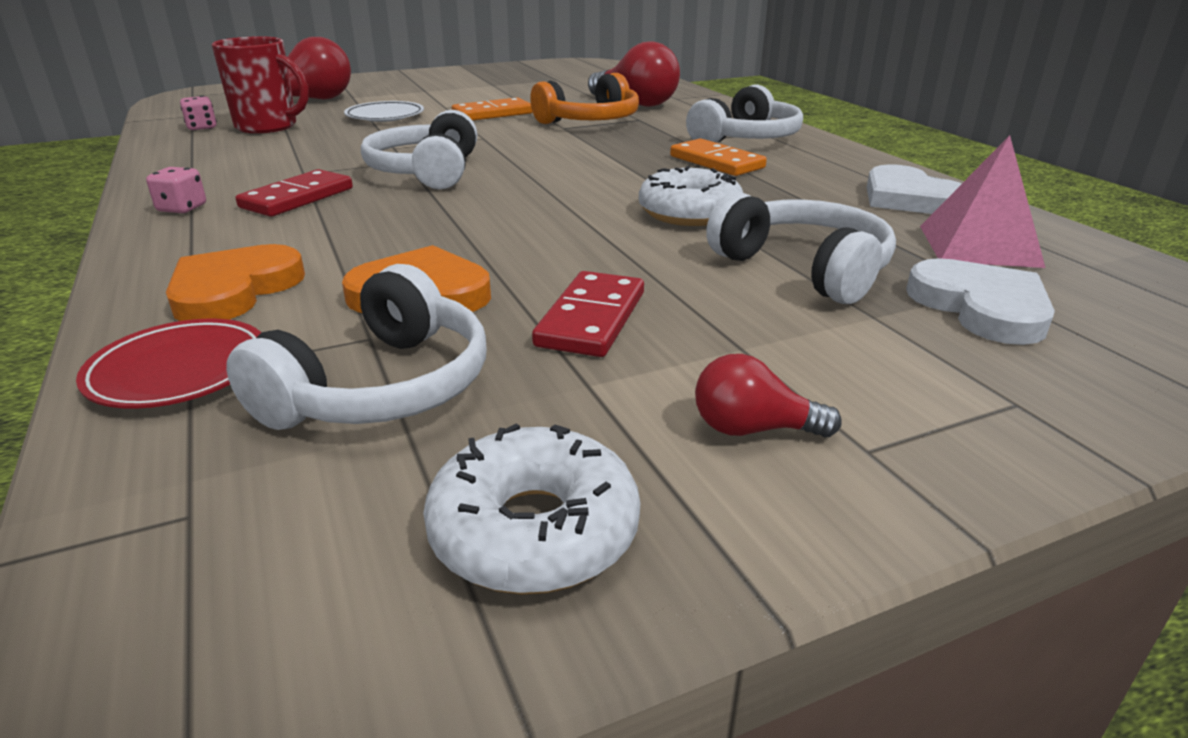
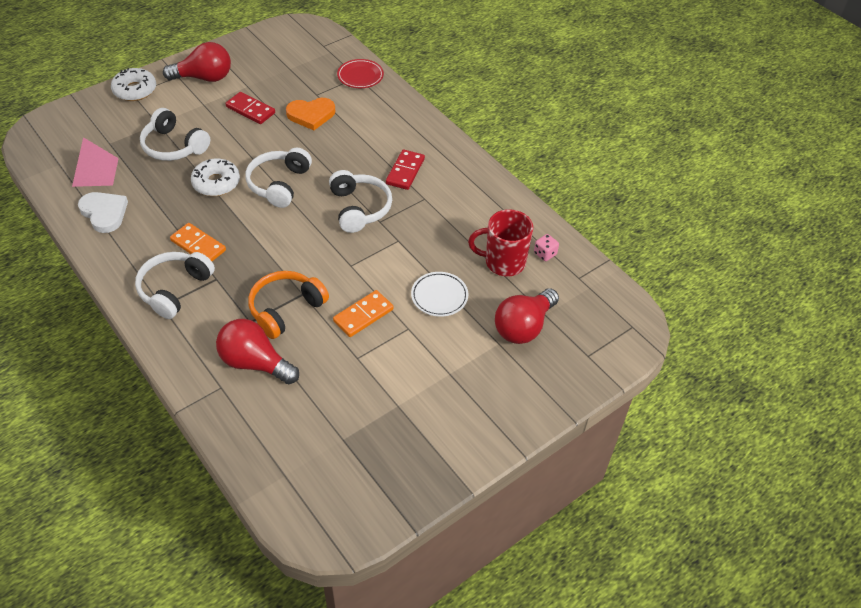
camera: 165 degrees right, 20 degrees up
(182, 208) = (448, 155): pink dice -> none
(234, 290) = (375, 108): orange heart -> none
(381, 387) = (302, 78): white headphones -> white headphones (279, 184)
(534, 531) = (252, 50): white donut -> white donut (135, 90)
(591, 319) = (250, 110): red domino -> red domino turned 60 degrees counterclockwise
(752, 429) = (204, 78): red light bulb -> red light bulb, size x1.93
(981, 307) = (118, 132): white heart -> none

